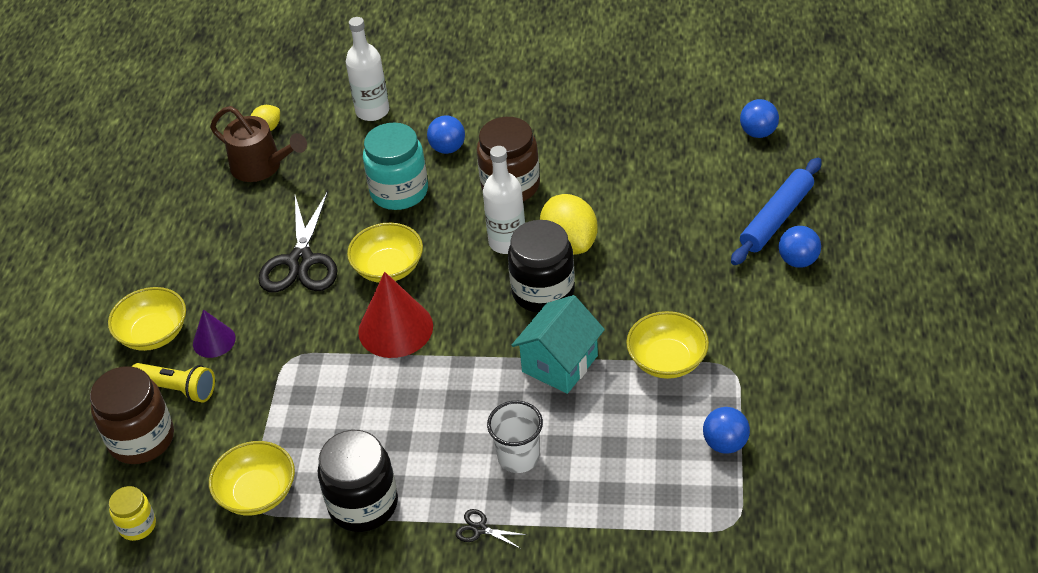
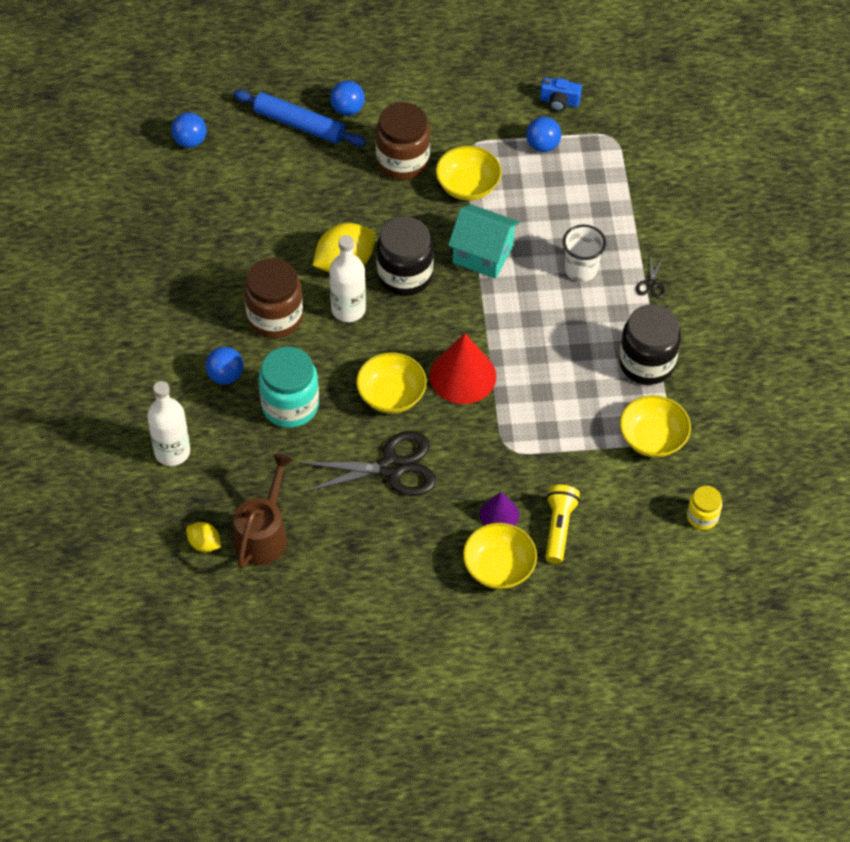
camera: 105 degrees left, 10 degrees up
(141, 439) = (617, 540): brown jar -> brown jar (402, 161)
(801, 472) = (559, 102): none -> blue camera

